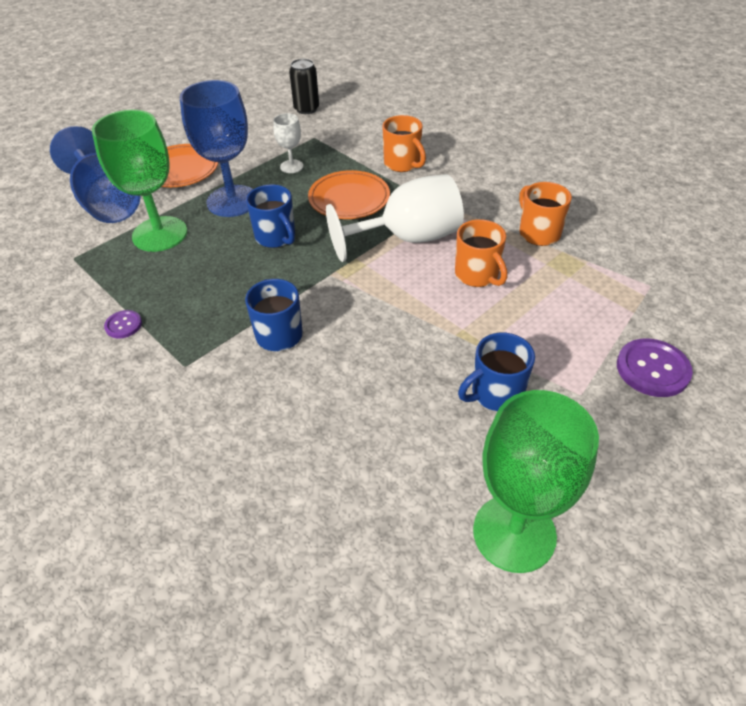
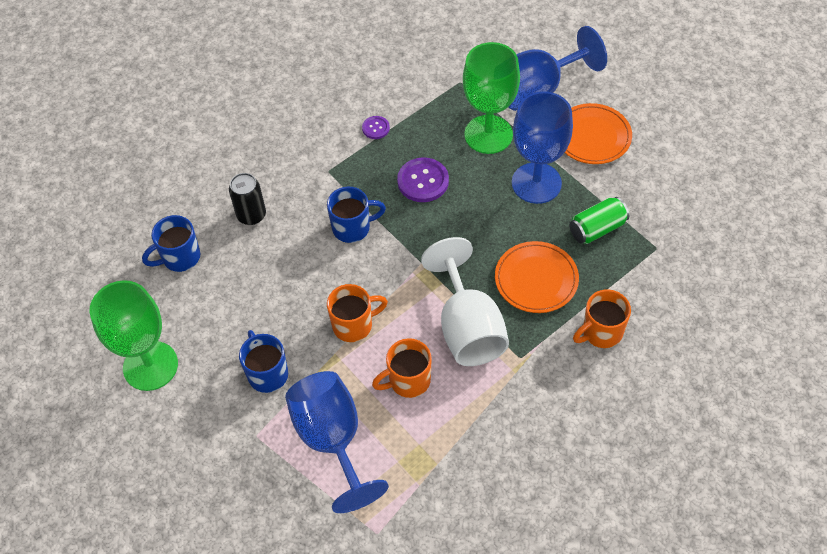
camera: 95 degrees right, 10 degrees up
(276, 237) = (477, 220): blue mug -> blue mug (180, 257)
(291, 166) = (597, 229): white goblet -> green can
(306, 109) = (722, 240): black can -> black can (251, 215)
(538, 233) = (467, 447): orange mug -> orange mug (354, 325)
(563, 326) = (332, 439): none -> blue goblet
(652, 369) = (272, 499): purple button -> purple button (423, 181)

